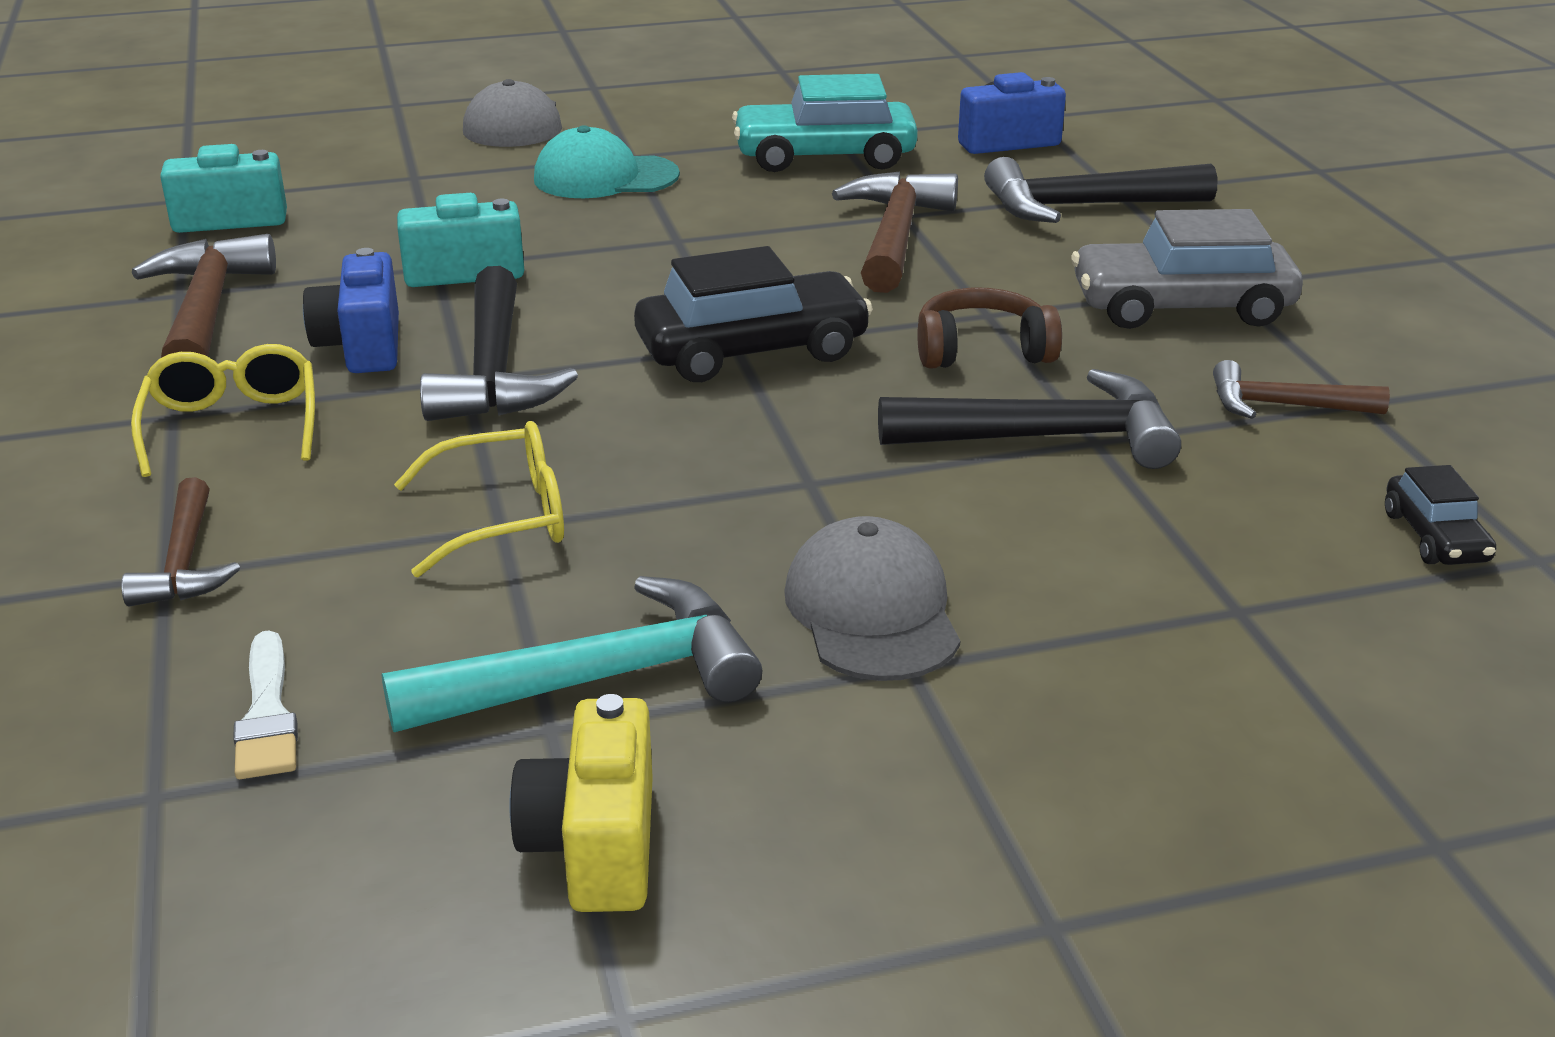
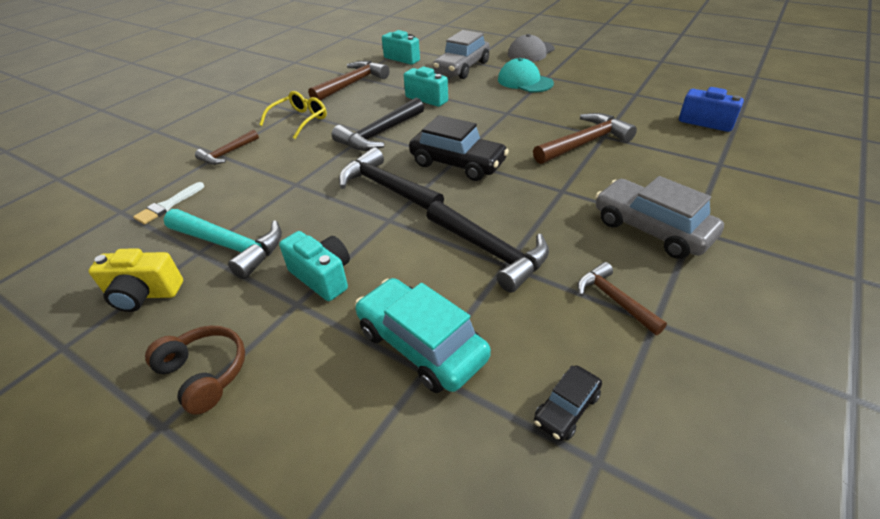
camera: 50 degrees right, 10 degrees up
(362, 346) = (365, 110): blue camera -> none
(421, 195) = (462, 68): none -> grey car
(504, 517) = (301, 182): yellow glasses -> none
(595, 845) = (144, 294): yellow camera -> yellow camera turned 135 degrees counterclockwise
(824, 157) = (615, 101): turquoise car -> turquoise car (421, 344)
(872, 611) = (322, 277): grey cap -> turquoise camera
(982, 351) = (532, 204): brown headphones -> brown headphones (205, 373)
(1083, 207) = (690, 164): black hammer -> black hammer (386, 187)

